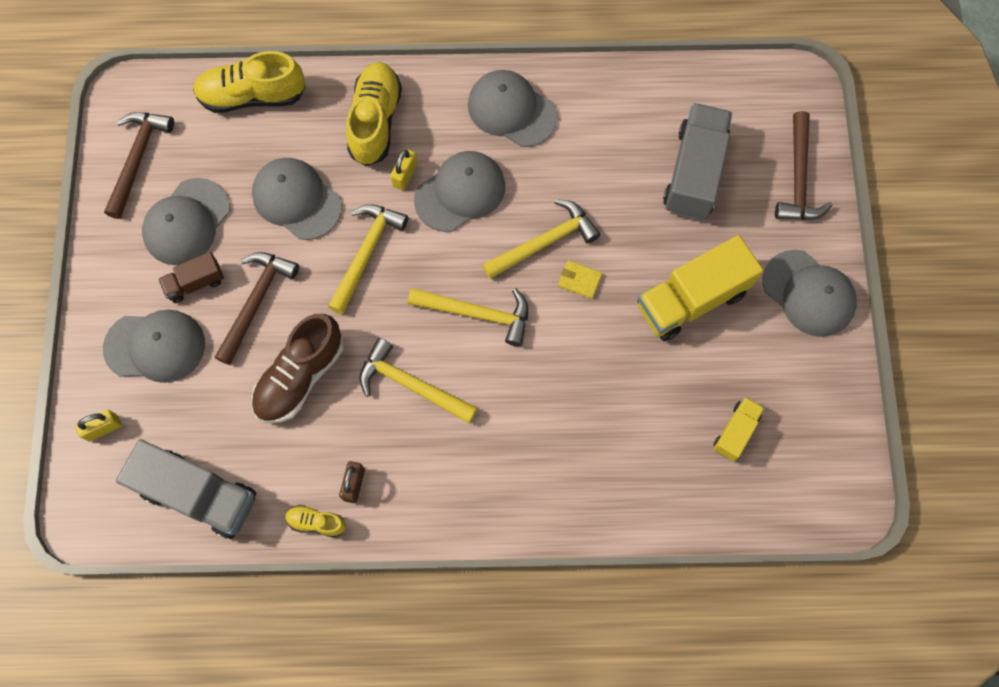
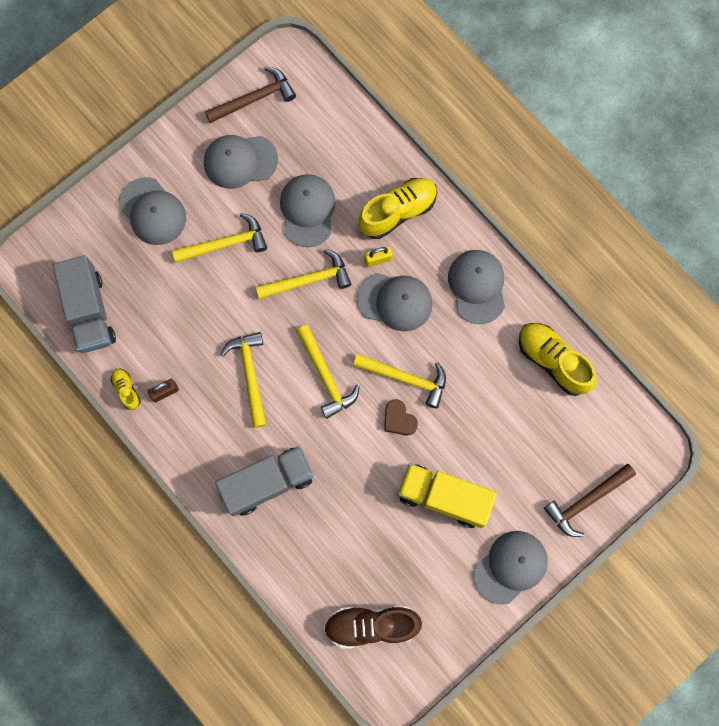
camera: 50 degrees right, 5 degrees up
(103, 428) = (83, 226): yellow padlock -> none
(195, 283) = (208, 199): brown truck -> none
(252, 96) = (351, 126): yellow shoe -> yellow shoe (553, 361)
(256, 302) = (225, 244): brown hammer -> yellow hammer
(300, 376) = (202, 307): brown shoe -> brown shoe (371, 625)
(579, 280) = (399, 419): yellow wallet -> brown heart
(694, 173) = (532, 433): grey truck -> grey truck (267, 483)
(735, 432) = (380, 590): yellow truck -> none
(808, 293) = (510, 567): grey cap -> grey cap turned 135 degrees counterclockwise

